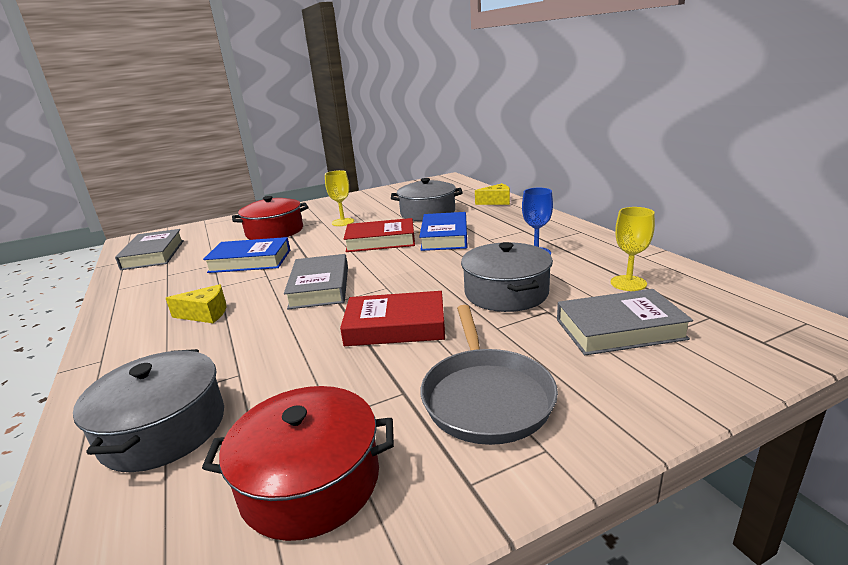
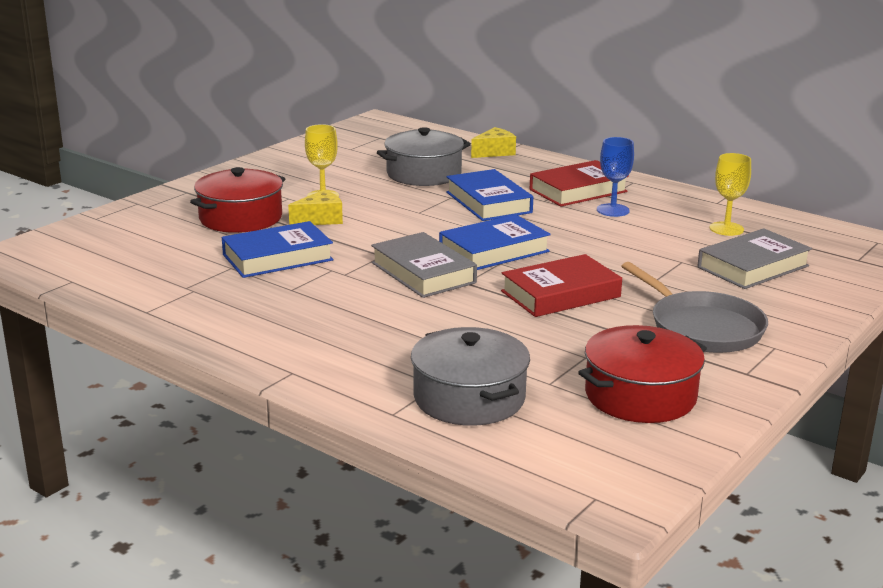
camera: 30 degrees left, 0 degrees up
(153, 254) = (104, 267): grey book -> none
(205, 314) = (332, 316): yellow cheese -> yellow cheese (320, 219)
(380, 241) = (415, 215): red book -> red book (578, 190)
(396, 276) = (494, 250): none -> blue book
(506, 293) = (627, 251): grey pot -> none

